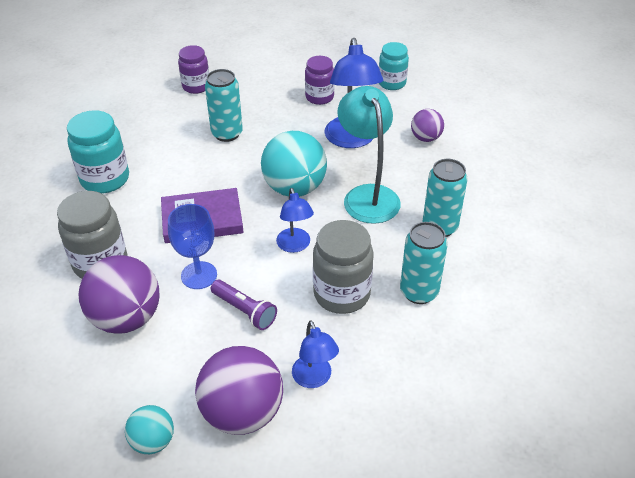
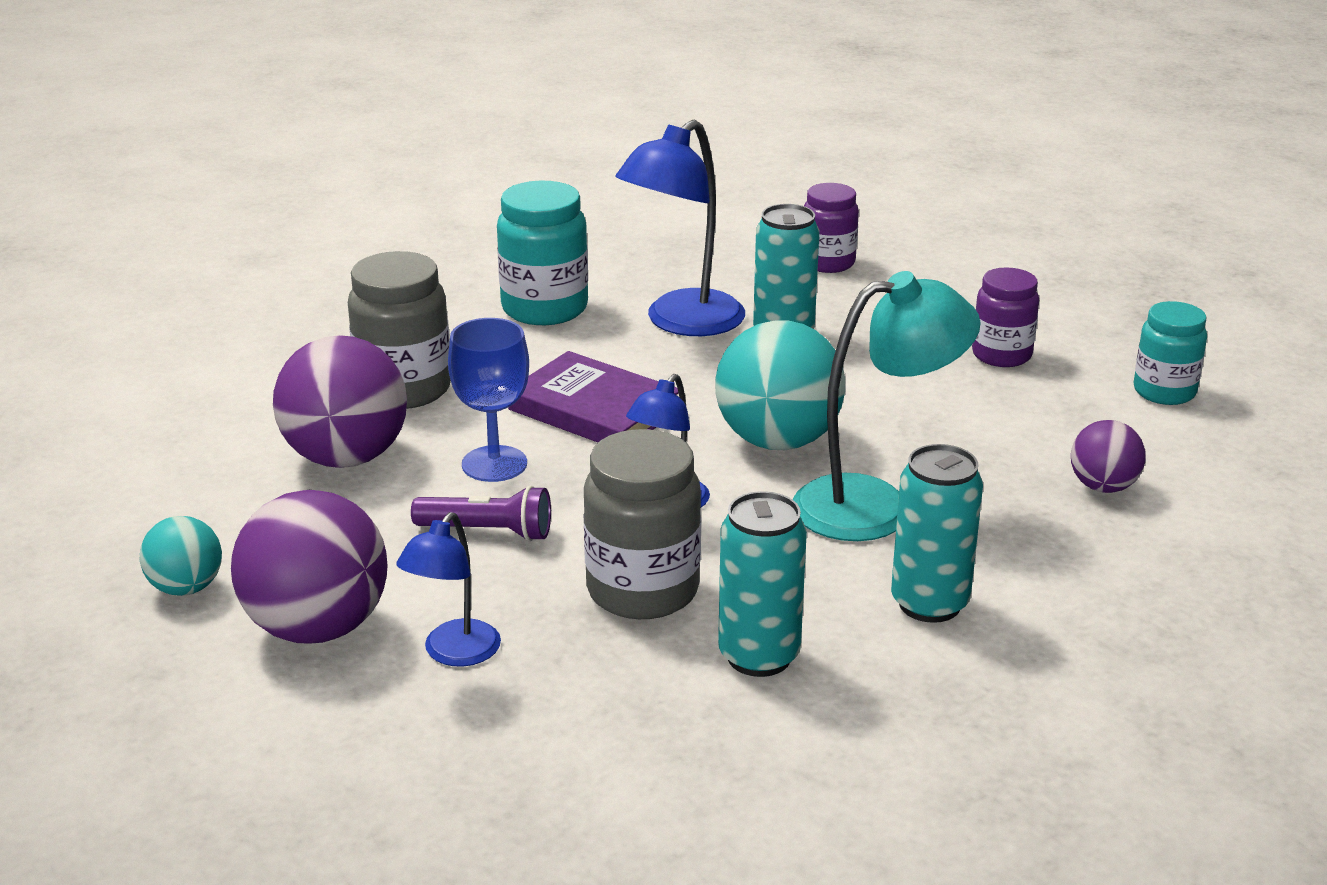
camera: 45 degrees right, 15 degrees down
(244, 311) = (488, 532): purple flashlight -> purple flashlight turned 75 degrees counterclockwise
(351, 140) = (965, 429): blue lamp -> blue lamp (682, 323)
(367, 195) = (876, 505): turquoise lamp -> turquoise lamp turned 45 degrees clockwise

